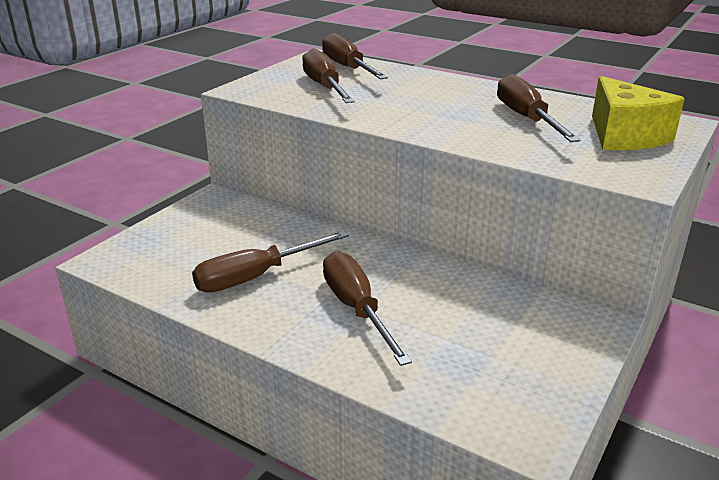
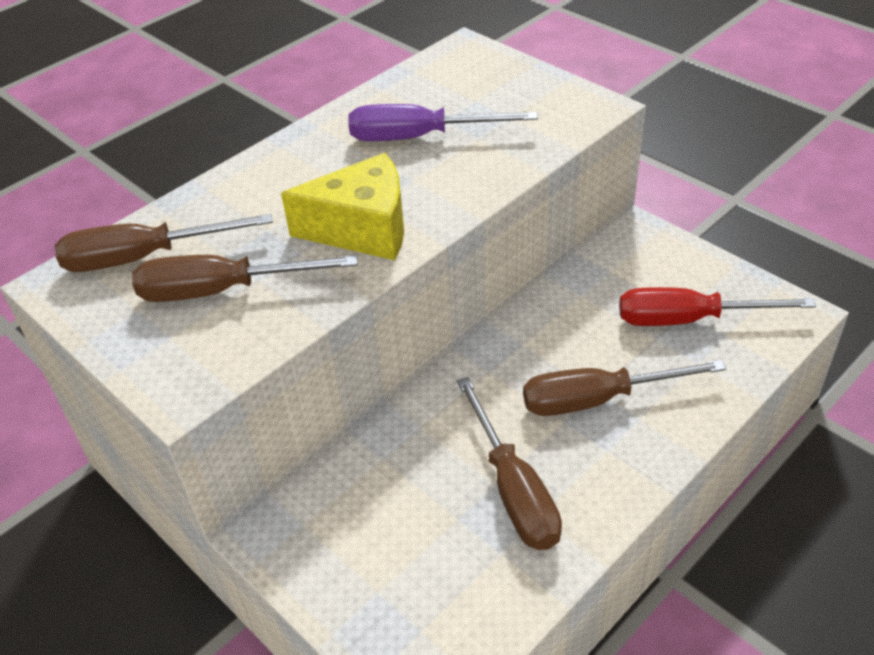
camera: 75 degrees left, 15 degrees up
(481, 358) = (688, 319): none -> red screwdriver
(526, 119) = (419, 137): brown screwdriver -> purple screwdriver
(624, 136) = (489, 88): yellow cheese -> yellow cheese (363, 229)

